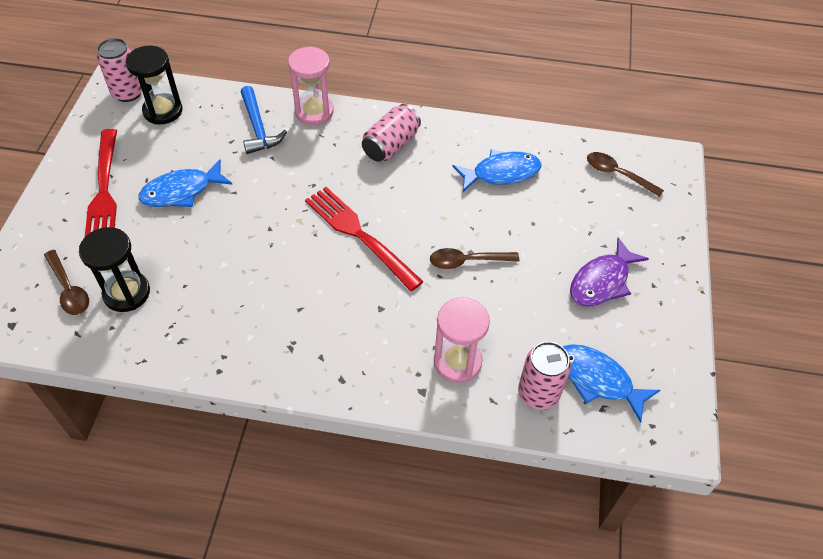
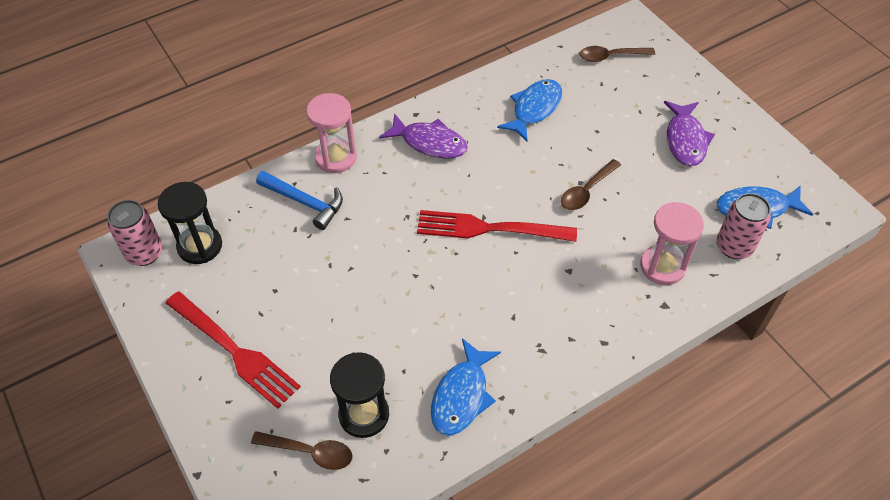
camera: 40 degrees left, 0 degrees up
(181, 191) = (305, 300): blue fish -> blue fish (462, 395)
(391, 145) = (429, 143): pink can -> purple fish

